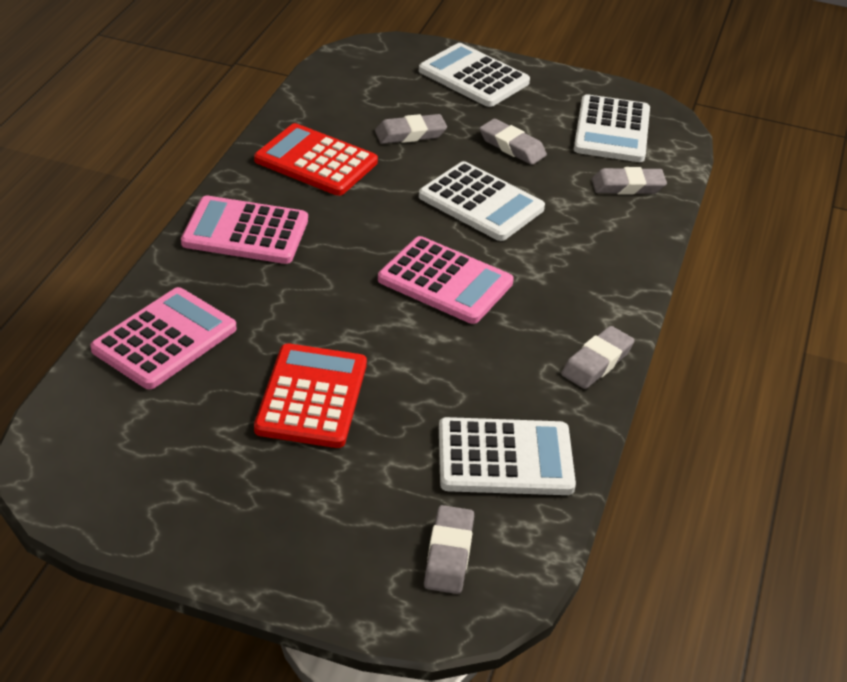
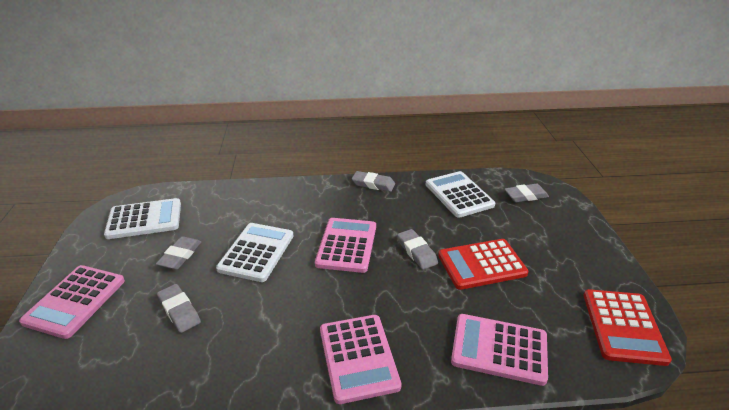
camera: 110 degrees left, 5 degrees down
(316, 161) = (242, 353): red calculator -> red calculator (623, 326)
(473, 77) = (75, 301): white calculator -> pink calculator
(627, 186) = (210, 202): grey eraser -> grey eraser (416, 252)

